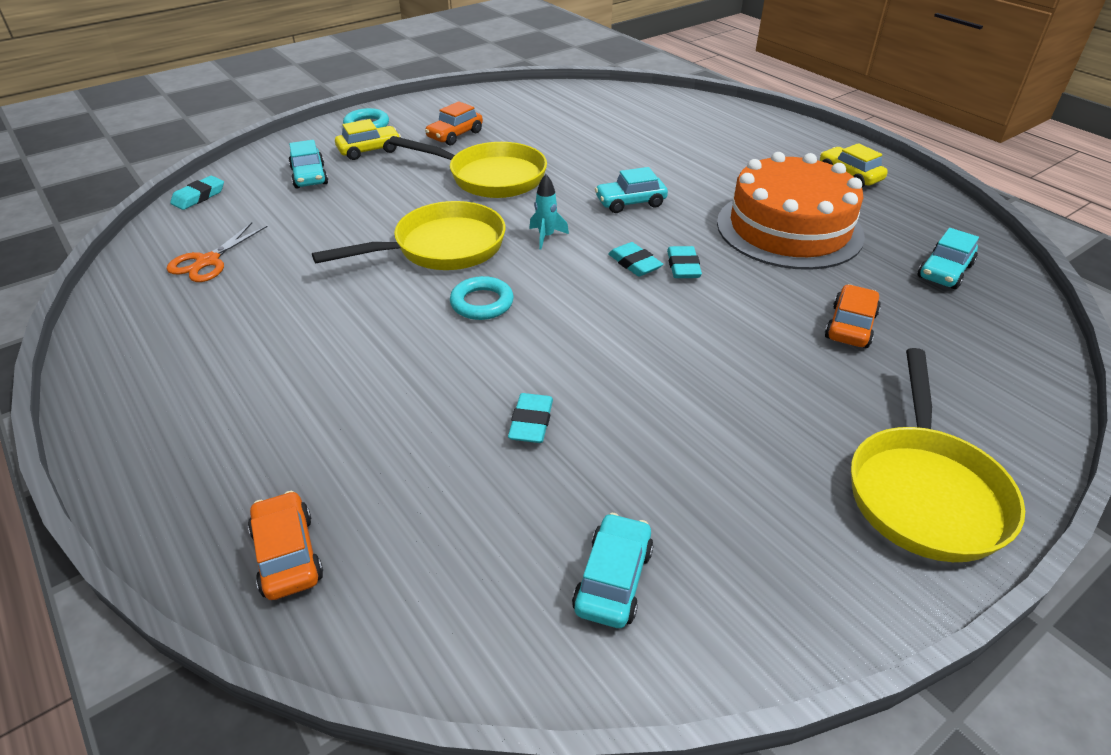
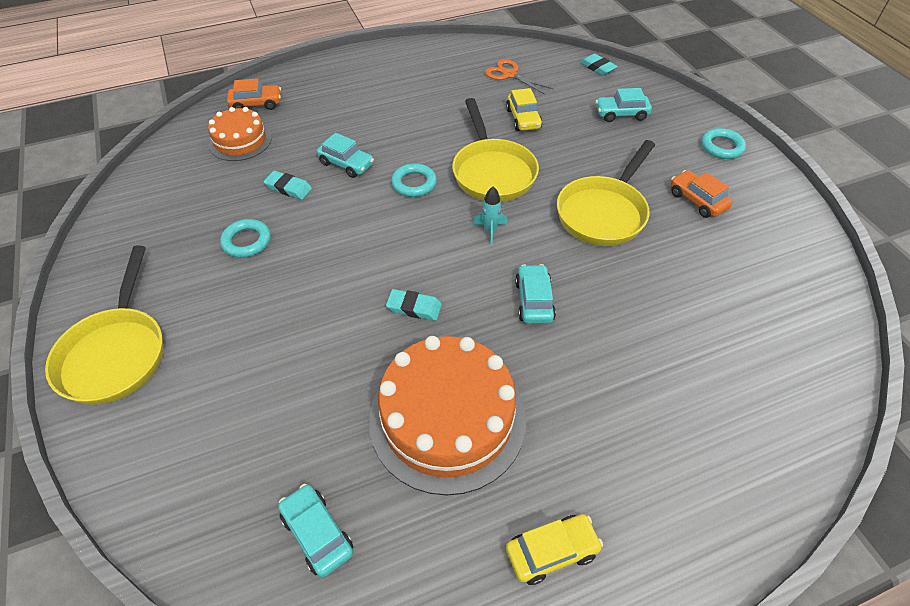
camera: 105 degrees right, 10 degrees up
(369, 150) = (667, 146): yellow car -> yellow car (523, 119)
(419, 534) = (240, 141): none -> orange cake
(613, 579) = (169, 198): turquoise car -> turquoise car (346, 164)
(634, 263) = (431, 276): turquoise eraser -> none
(661, 431) = (247, 241): none -> turquoise ring
(850, 326) = (282, 395): orange car -> none
(924, 491) = (116, 353): yellow pan -> yellow pan turned 120 degrees counterclockwise

